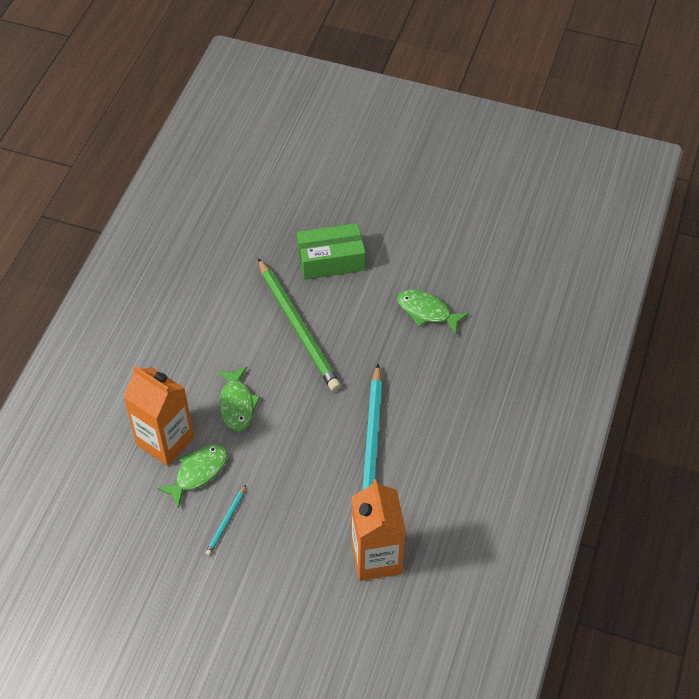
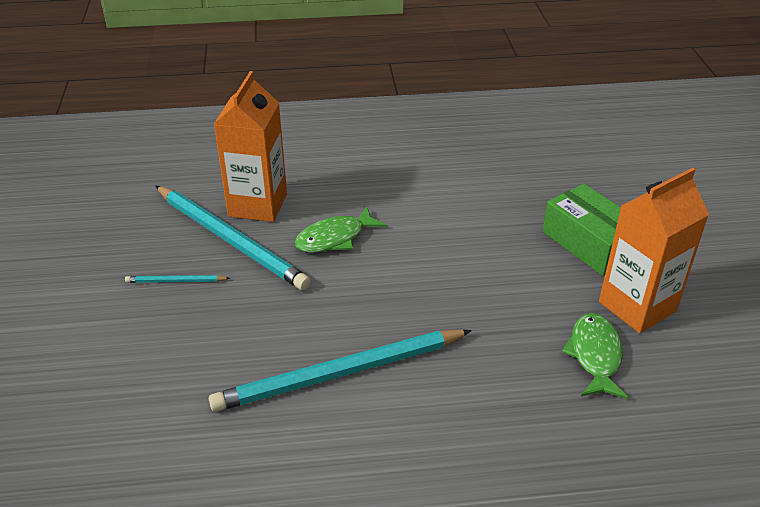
camera: 65 degrees right, 15 degrees down
(198, 472) = (230, 240): green fish -> turquoise pencil
(298, 327) = (472, 249): green pencil -> none
(376, 558) = (175, 436): orange carton -> orange carton (637, 306)

